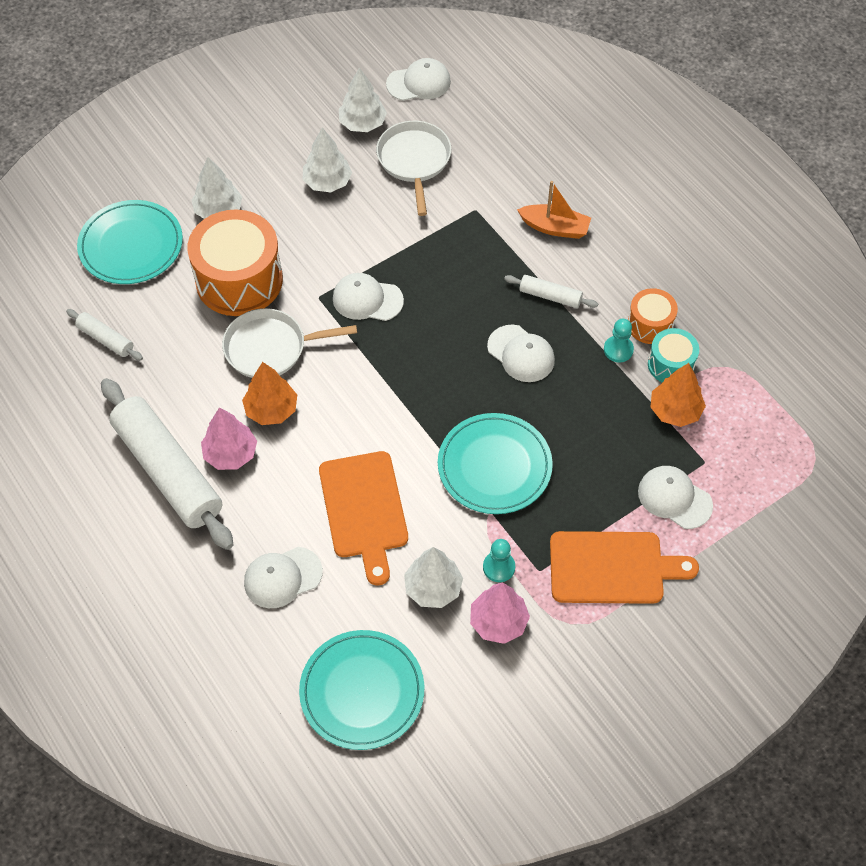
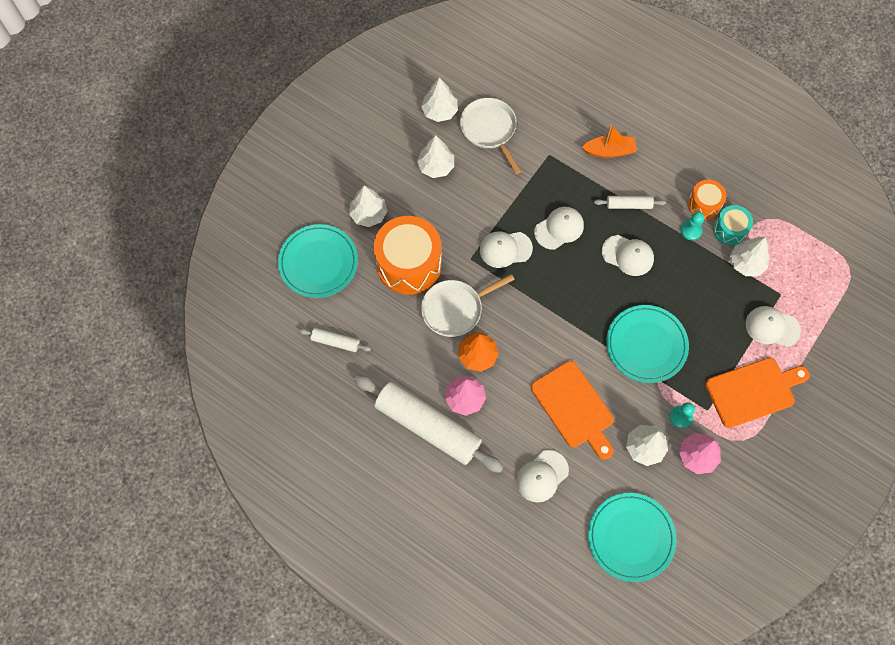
camera: 20 degrees left, 10 degrees up
(419, 83) = (465, 66): white cap -> white cap (559, 228)
(675, 411) = (746, 263): orange tree -> white tree

